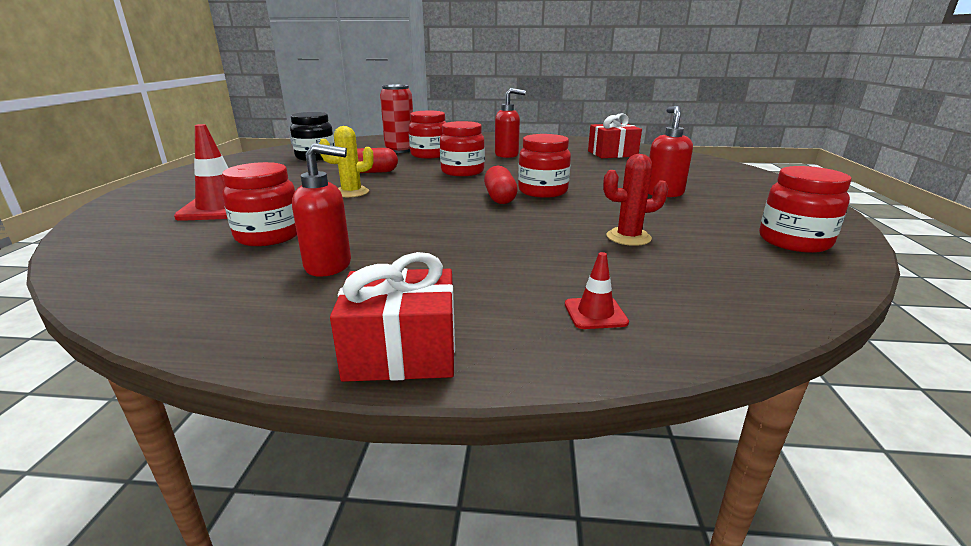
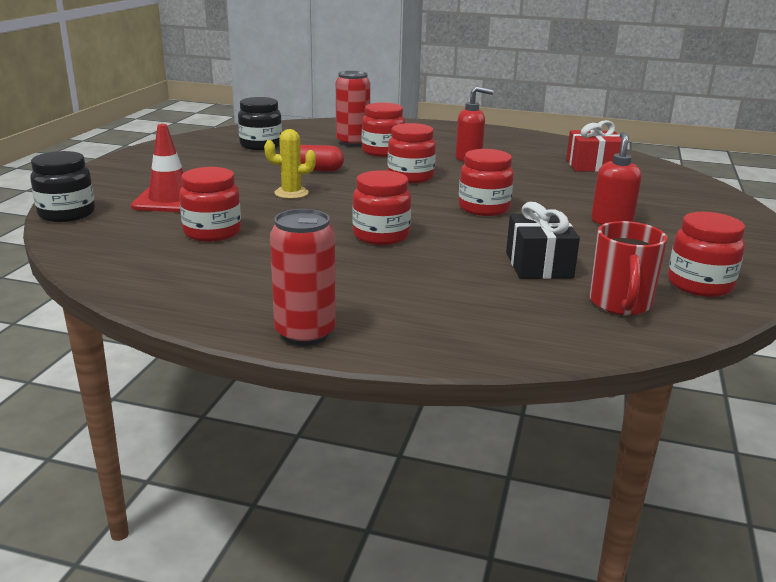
camera: 10 degrees right, 0 degrees up
(94, 231) = (67, 214): none -> black jar
(329, 266) = (261, 264): red soap dispenser -> none
(402, 352) = (305, 333): red gift -> red can
(455, 223) = (381, 236): none -> red jar
(500, 198) = (436, 212): red capsule -> none
(595, 313) = (464, 324): red traffic cone -> none
(628, 237) = (538, 265): red cactus -> black gift
(741, 270) = (620, 304): none -> red mug

